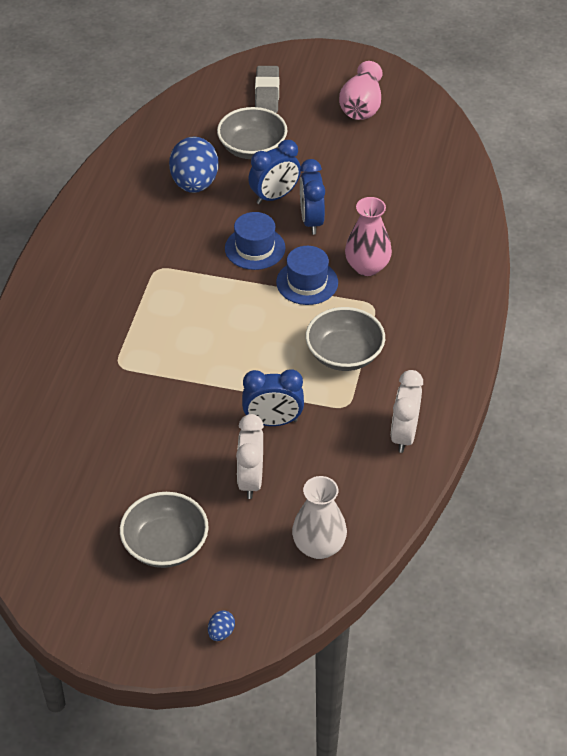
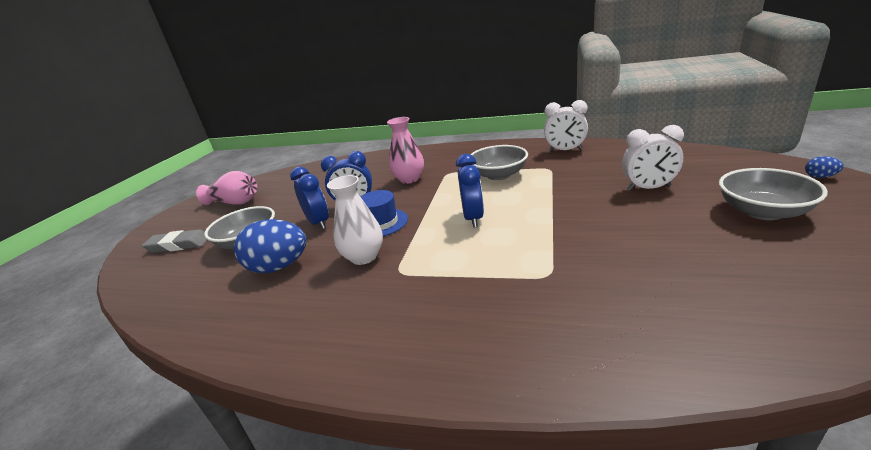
camera: 85 degrees left, 20 degrees down
(273, 421) = (580, 189): blue clock -> blue clock (473, 218)
(307, 282) = (424, 197): blue hat -> none
(319, 546) = (688, 159): white vase -> white vase (364, 257)

